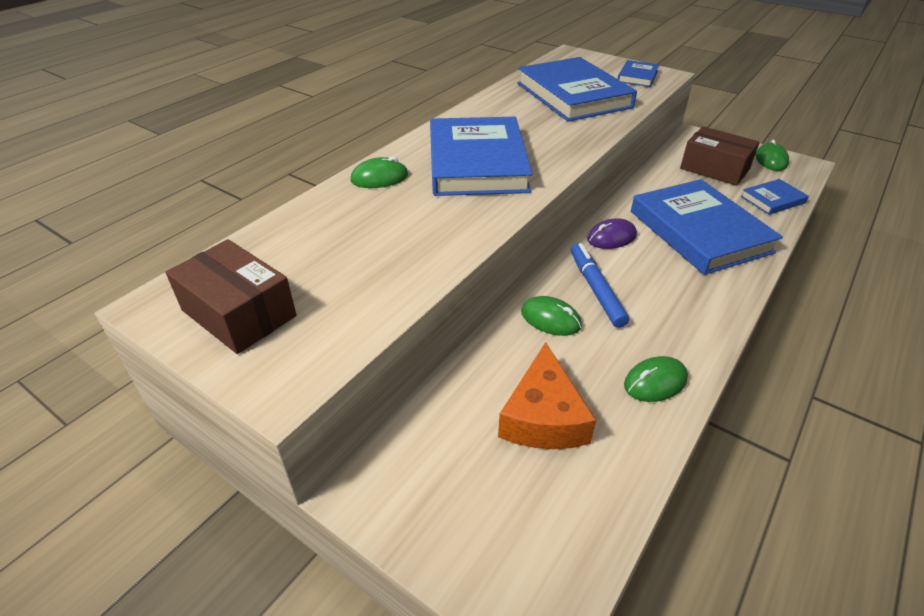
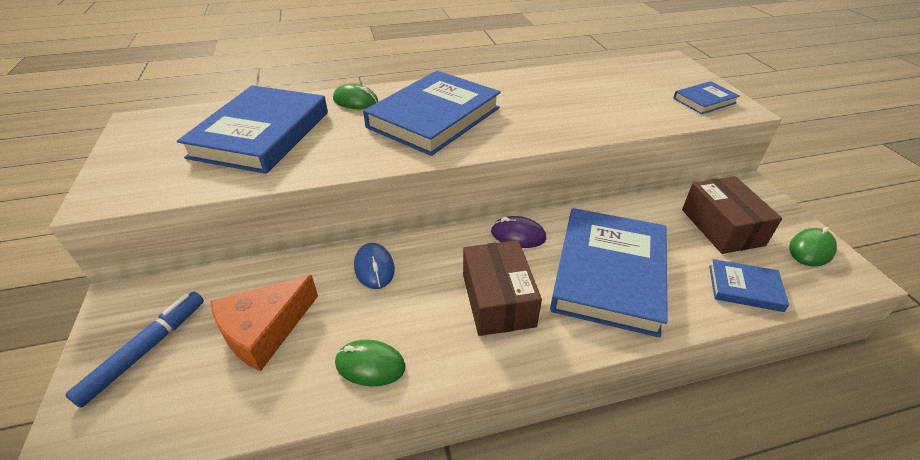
camera: 40 degrees right, 0 degrees up
(239, 313) = (154, 146): brown box -> brown box (498, 300)
(550, 319) = (374, 268): green mouse -> blue mouse
(573, 95) = (607, 95): blue book -> blue book (261, 134)
(596, 289) = (440, 267): blue marker -> blue marker (145, 350)

